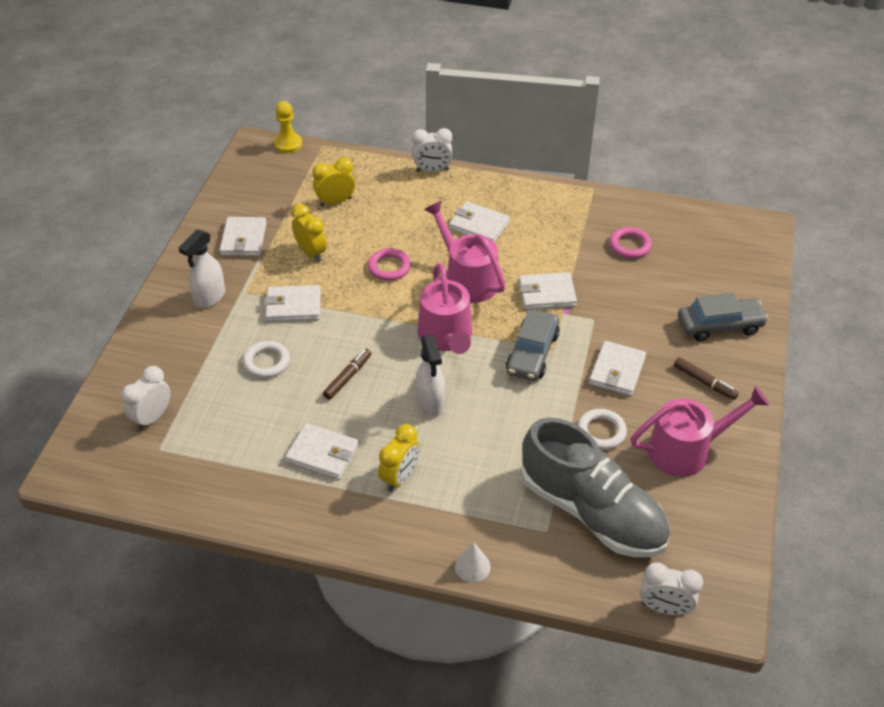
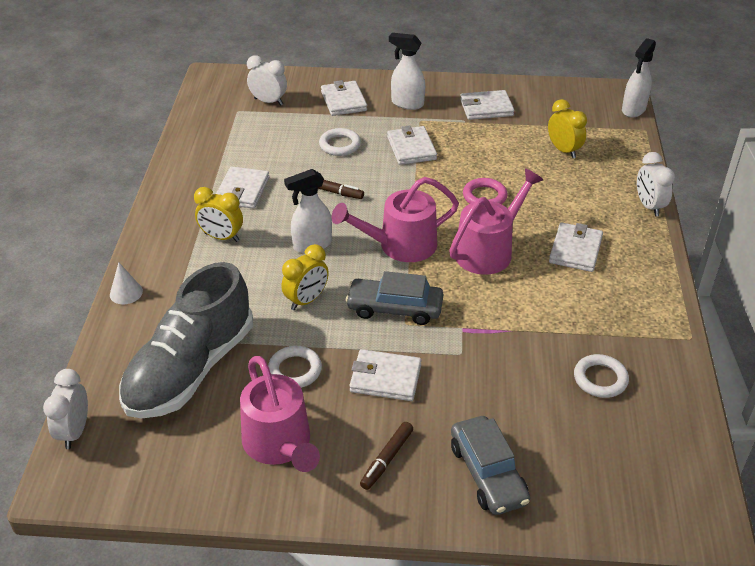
camera: 80 degrees right, 5 degrees down
(288, 144) = (633, 110): yellow pawn -> white spray bottle
(311, 252) = (485, 147): yellow clock -> yellow clock (306, 300)
(547, 294) = (488, 312): white wallet -> white wallet (343, 101)
(630, 245) = (600, 379): pink ring -> white ring

